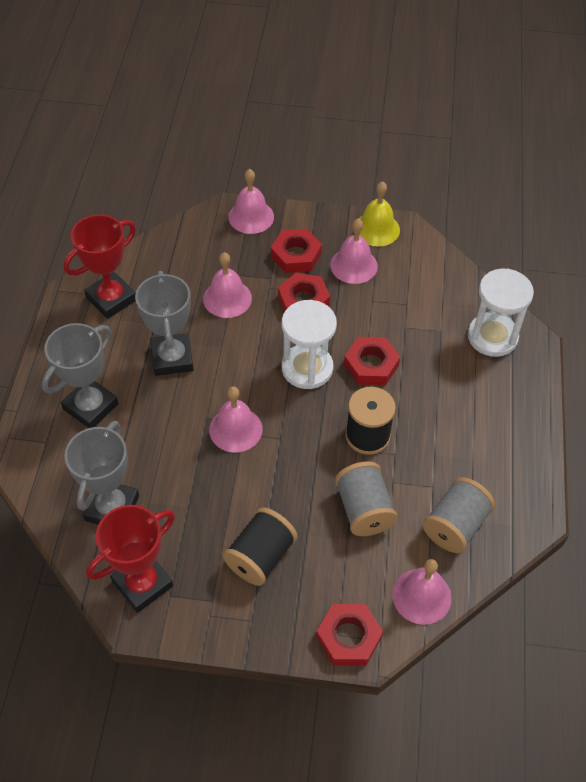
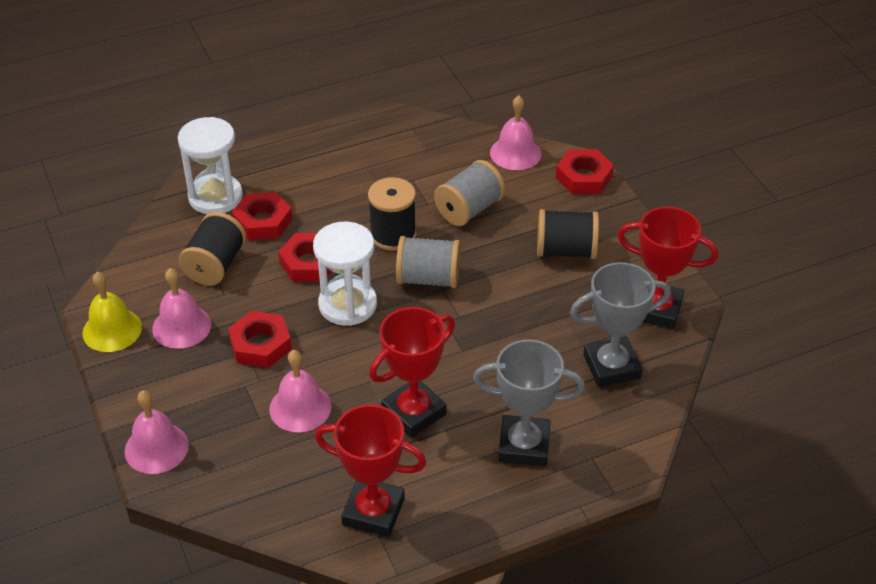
camera: 120 degrees left, 10 degrees down
(172, 358) = (414, 412): grey trophy -> red trophy
(235, 429) = (458, 323): pink bell -> none
(296, 255) = (196, 379): red nut -> red nut (263, 221)
(407, 307) = (215, 265): none -> black spool
(455, 525) = (438, 156): grey spool -> grey spool (428, 278)

